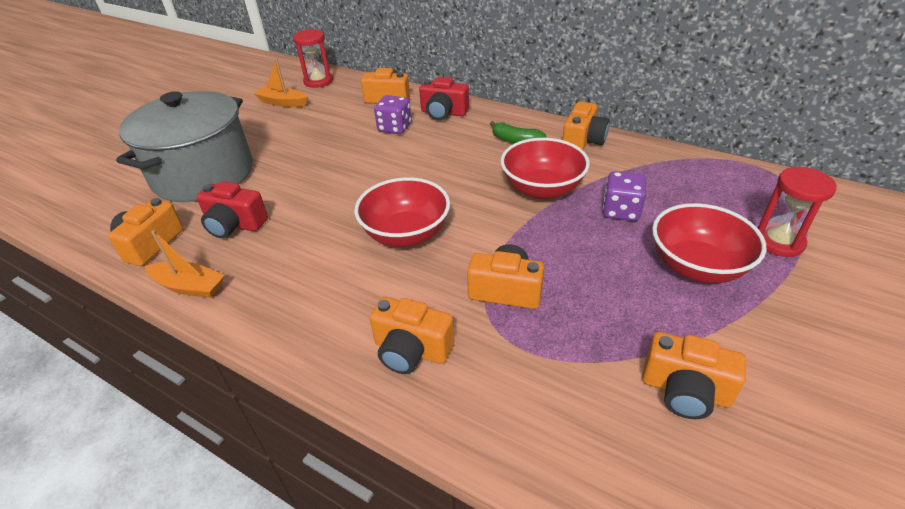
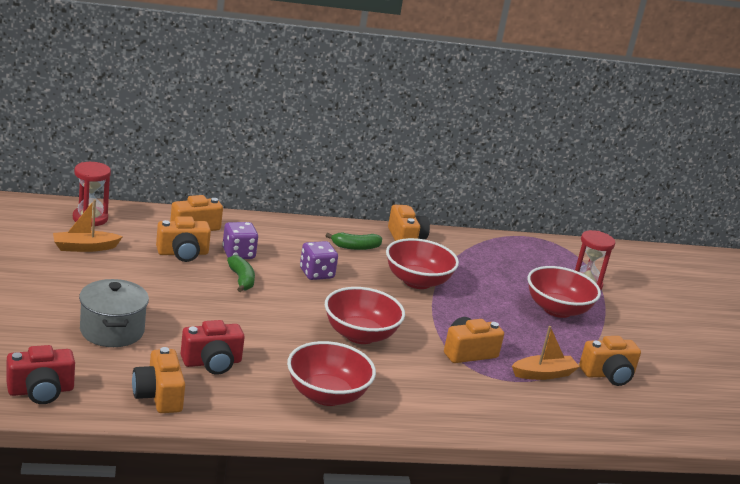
camera: 45 degrees left, 15 degrees down
(189, 286) = (245, 413): orange boat -> orange boat (543, 374)
(203, 174) = (112, 331): grey pot -> grey pot, size x0.58
(286, 293) = (326, 395): none -> red bowl
(366, 152) = (241, 280): none -> green banana
(411, 350) = (452, 401): orange camera -> orange camera (183, 253)
(443, 113) = (265, 232): red camera -> red camera (41, 391)
(621, 211) = (483, 285): purple dice -> purple dice (316, 273)

